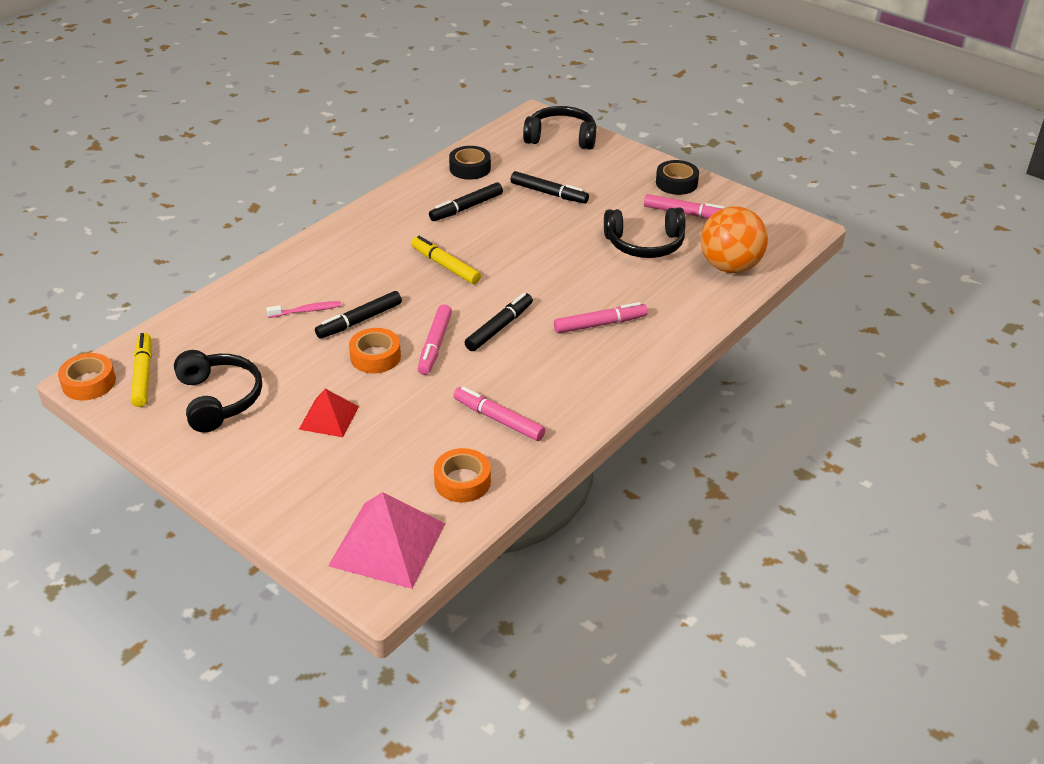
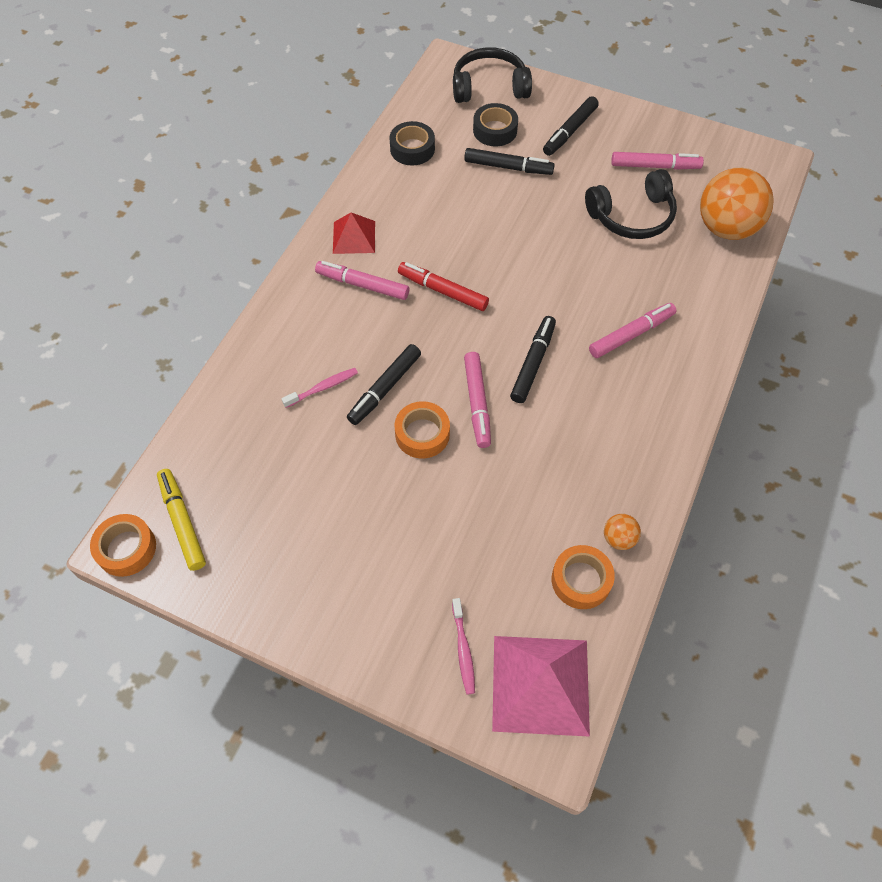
camera: 15 degrees left, 20 degrees up
(219, 399) = (281, 535): black headphones -> none
(329, 417) = (409, 530): red pyramid -> red pyramid (354, 237)
(332, 506) = (463, 650): none -> pink toothbrush
(445, 266) = (443, 291): yellow marker -> red marker
(466, 208) = (431, 205): black marker -> black marker (569, 131)
(498, 419) = (583, 487): pink marker -> pink marker (362, 285)
(512, 460) = (618, 538): none -> orange ball
(676, 183) = (630, 126): black tape -> black tape (495, 130)

